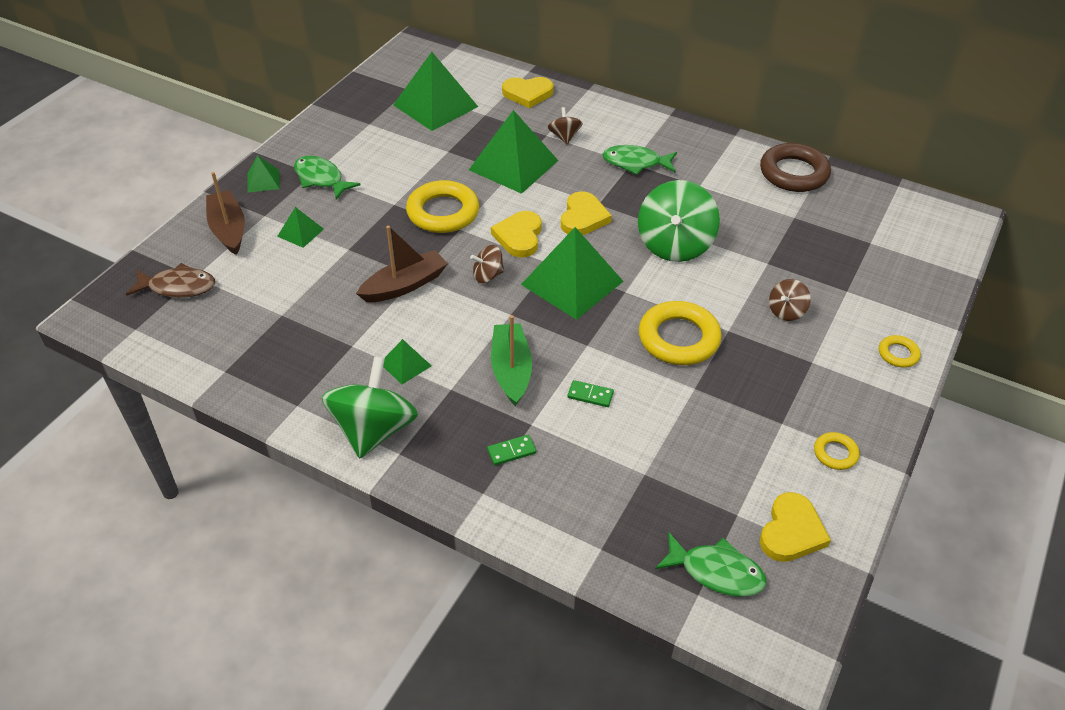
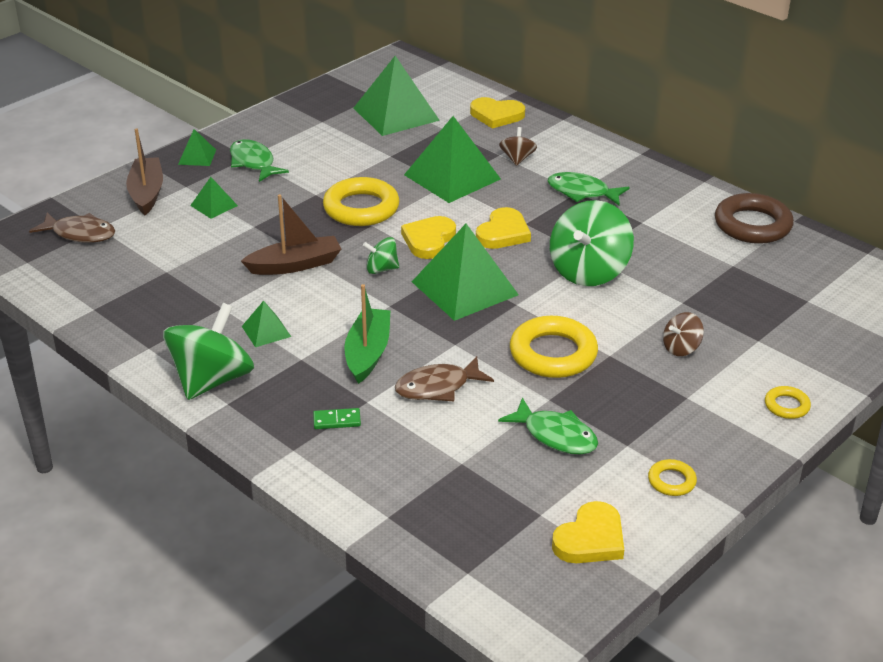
camera: 15 degrees right, 10 degrees down
(488, 275) = (381, 269): brown spinning top -> green spinning top
(590, 395) = (438, 387): green domino -> brown fish
(716, 572) = (495, 558): green fish -> green fish (555, 435)

